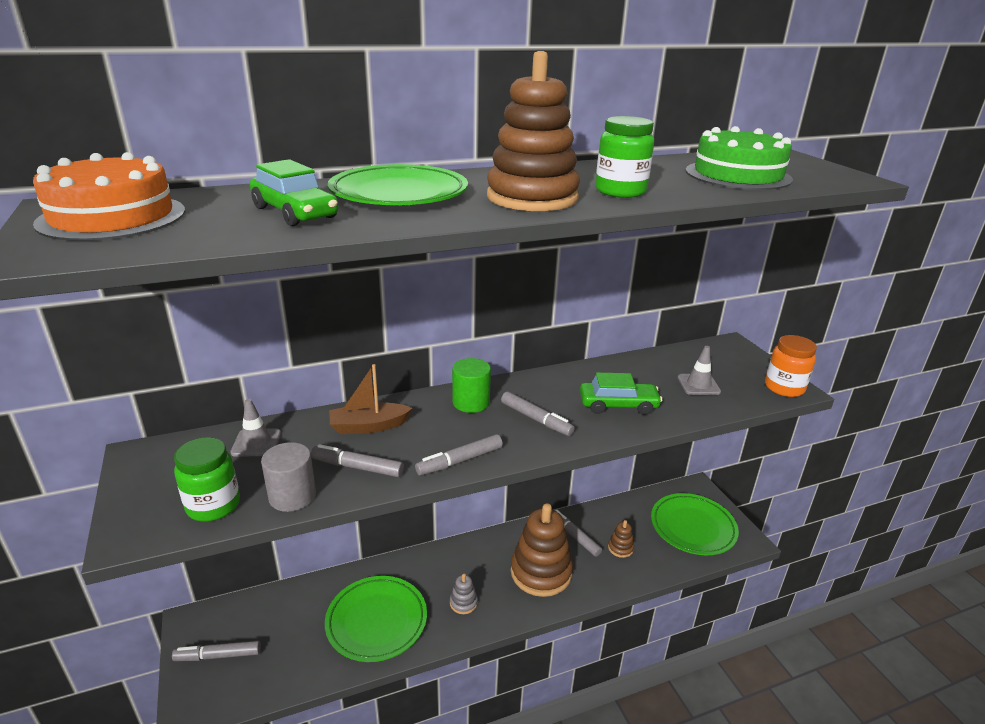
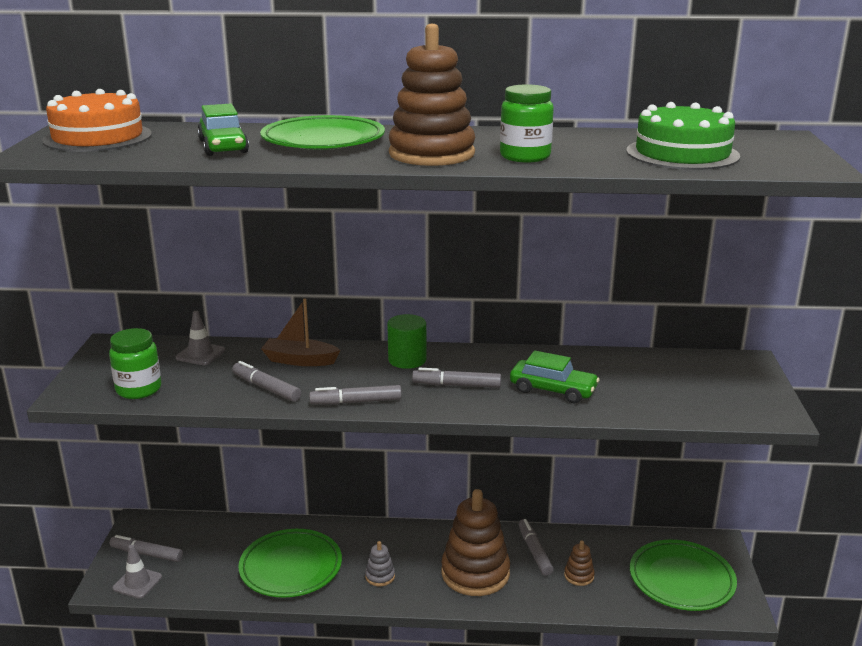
camera: 25 degrees right, 5 degrees down
(292, 496) = (200, 396): grey cylinder -> none
(536, 419) = (456, 385): grey marker -> grey marker turned 120 degrees clockwise
(698, 385) = (663, 390): grey traffic cone -> grey traffic cone (137, 583)
(784, 388) = (765, 412): orange jar -> none

